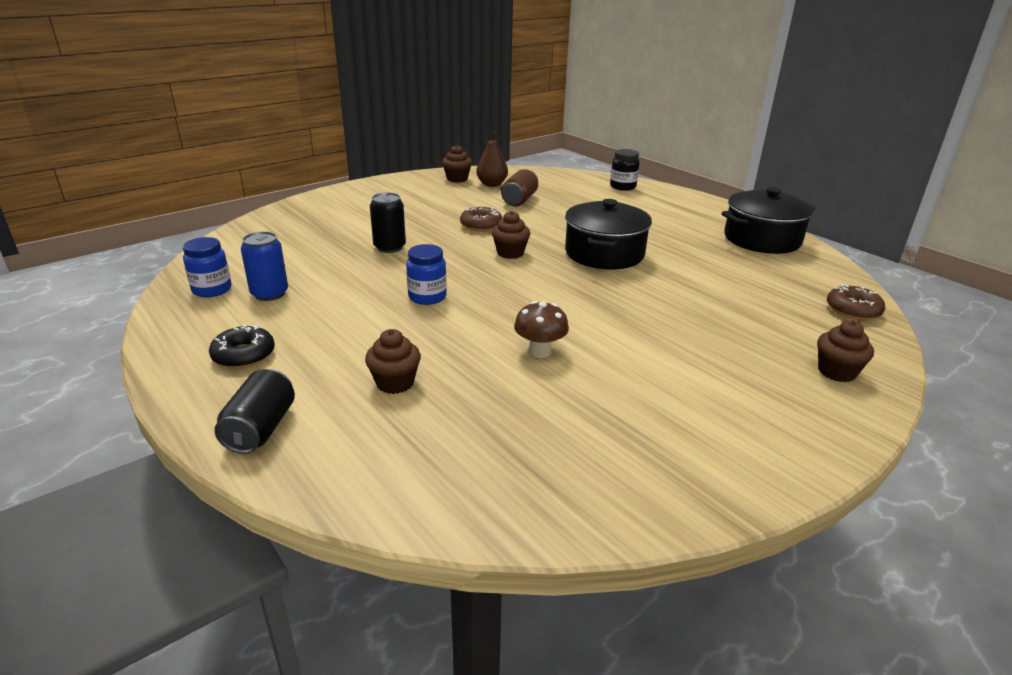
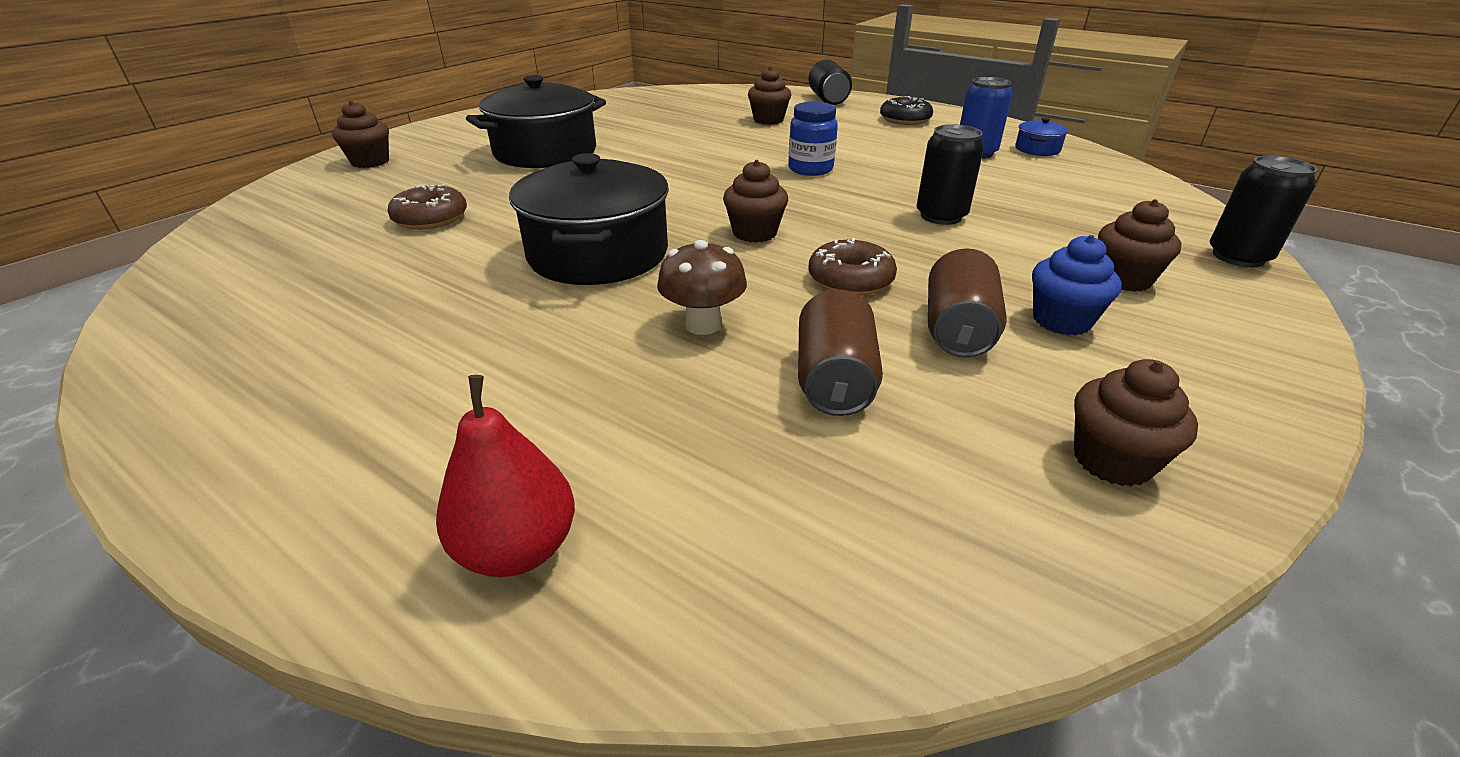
camera: 165 degrees right, 5 degrees up
(212, 290) = (1037, 149): blue jar -> blue pot
(284, 210) = (1238, 257): none -> black can
(358, 210) = (1123, 279): none -> brown cupcake
(413, 202) = (1061, 320): none -> blue cupcake
(458, 205) = (957, 330): none -> brown can
(492, 184) = (975, 449): brown pear -> none
(540, 351) = (662, 145): brown mushroom -> brown mushroom (703, 324)
(623, 187) = (518, 549): black jar -> red pear
(762, 239) = (232, 340): black pot -> black pot (545, 152)
(853, 310) = (254, 219): brown donut -> brown donut (431, 218)

